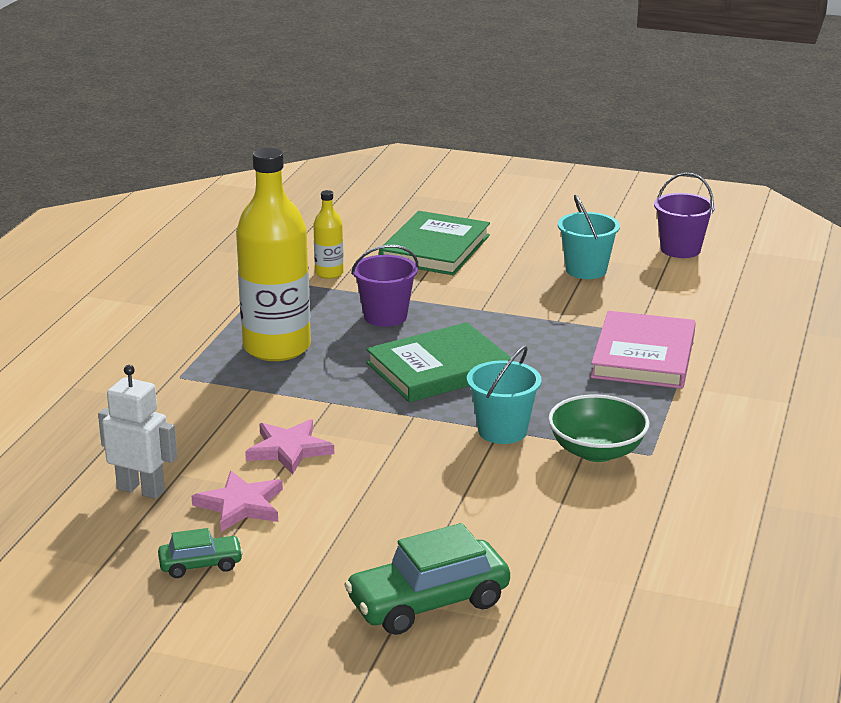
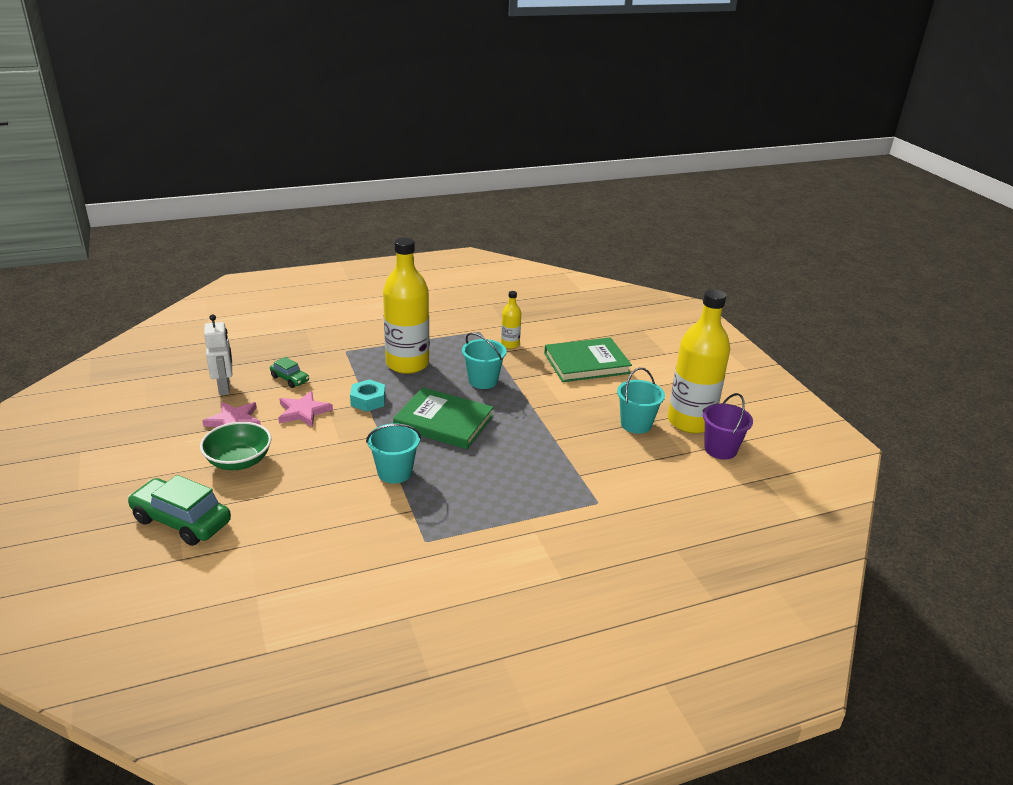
camera: 50 degrees right, 5 degrees up
(201, 564) = (167, 433): green car -> green car (290, 379)
(325, 399) = (368, 400): none -> turquoise nut
(385, 316) = (483, 381): purple bucket -> turquoise bucket
(596, 451) = (407, 517): green bowl -> green bowl (239, 461)
(617, 243) = (690, 422): none -> yellow bottle
(643, 356) = (551, 490): pink book -> none

